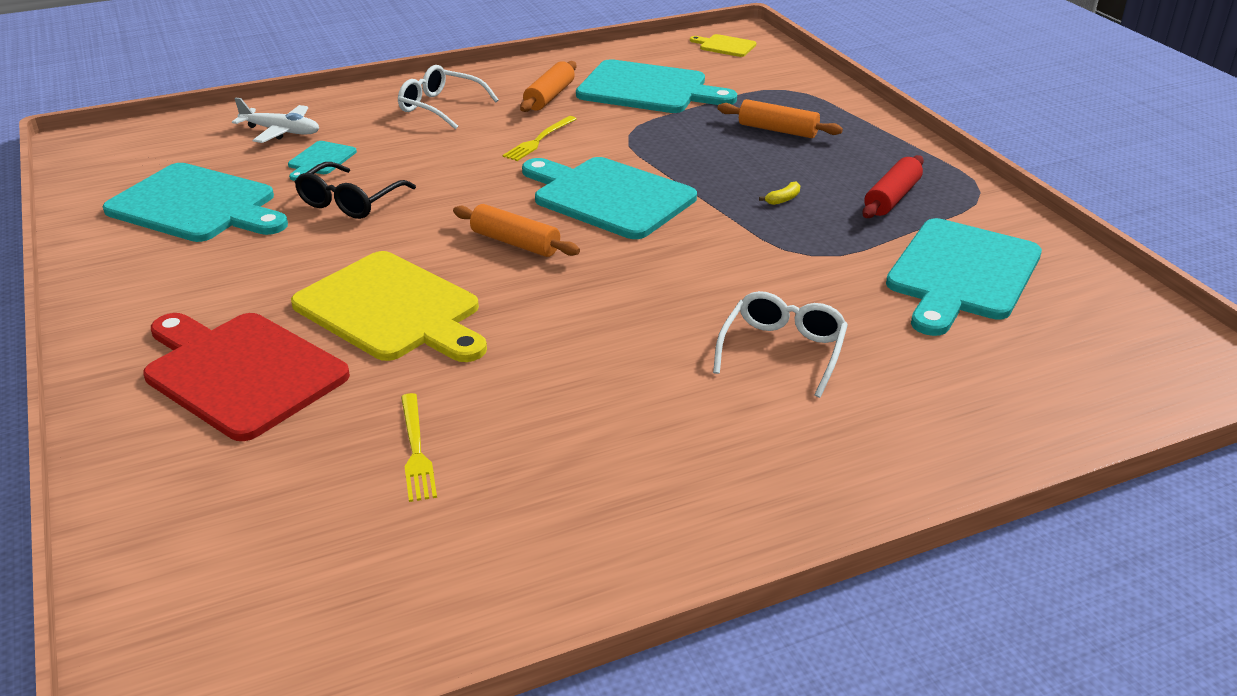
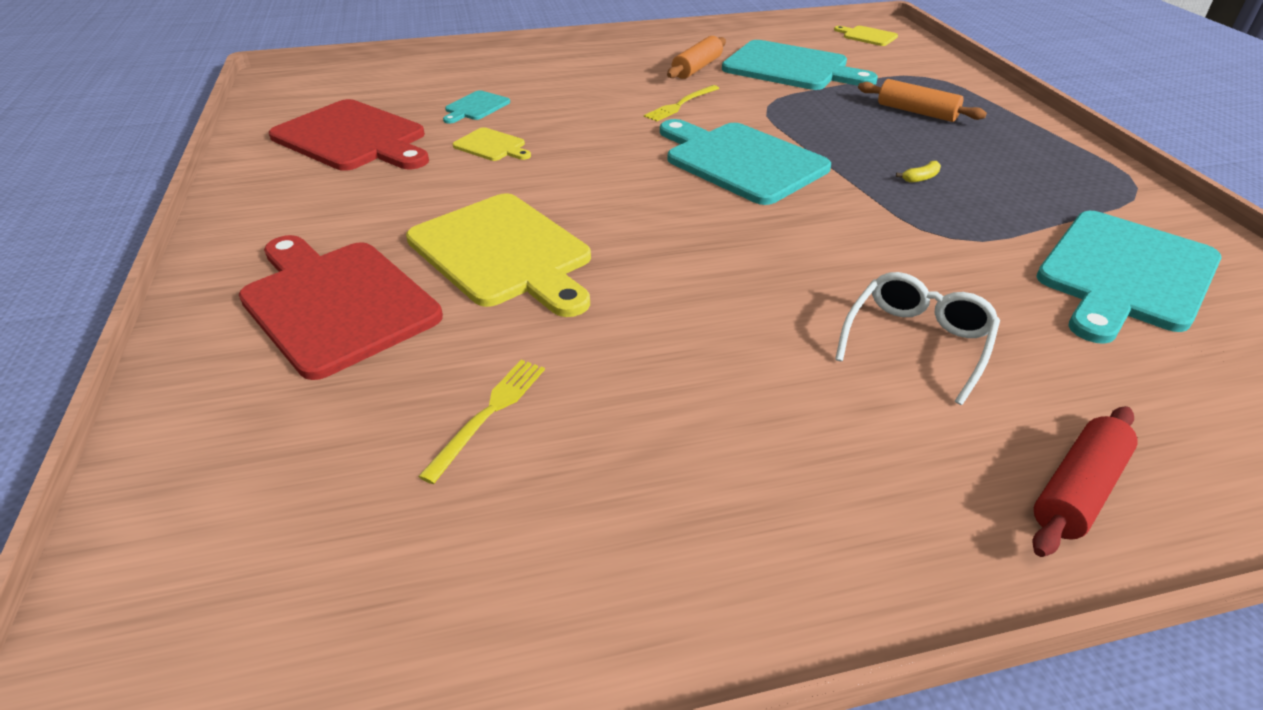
camera: 10 degrees right, 5 degrees up
(197, 205) = (353, 138): turquoise cutting board -> red cutting board
(281, 131) = (449, 81): white plane -> none
(350, 202) = (492, 146): black glasses -> yellow cutting board
(416, 450) = (488, 414): yellow fork -> yellow fork turned 150 degrees counterclockwise
(440, 107) = (595, 70): white glasses -> none
(515, 243) = (641, 197): orange rolling pin -> none
(892, 198) = (1039, 186): red rolling pin -> red rolling pin (1077, 490)

